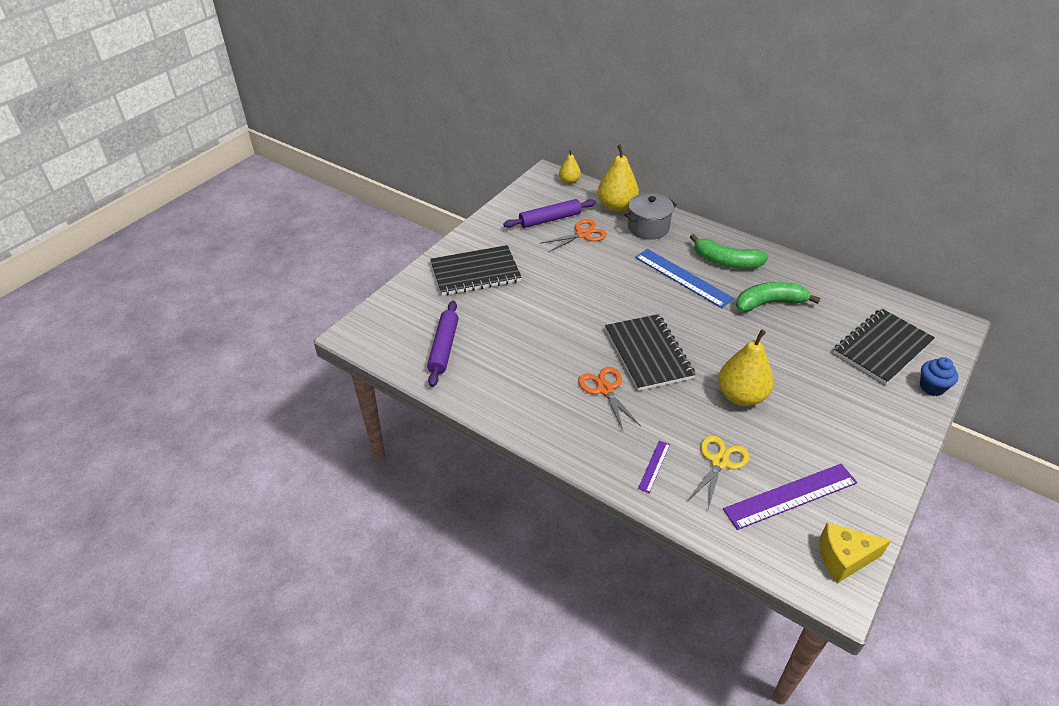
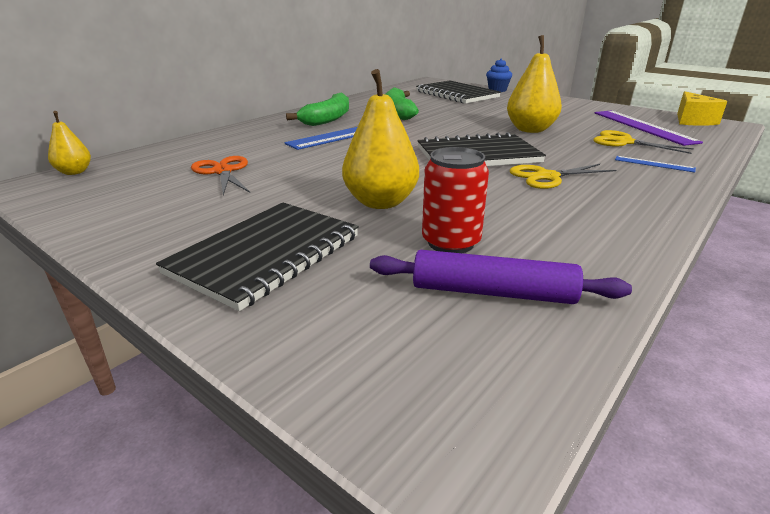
camera: 85 degrees left, 15 degrees down
(475, 272) = (265, 254): black notebook -> black notebook turned 45 degrees clockwise
(492, 335) = (450, 242): none -> red can
(550, 219) = (162, 189): purple rolling pin -> none
(605, 389) = (547, 177): orange scissors -> yellow scissors
(616, 206) = (178, 151): yellow pear -> yellow pear (380, 202)
(648, 227) = (241, 140): grey pot -> none
(654, 466) = (654, 164): purple ruler -> blue ruler

